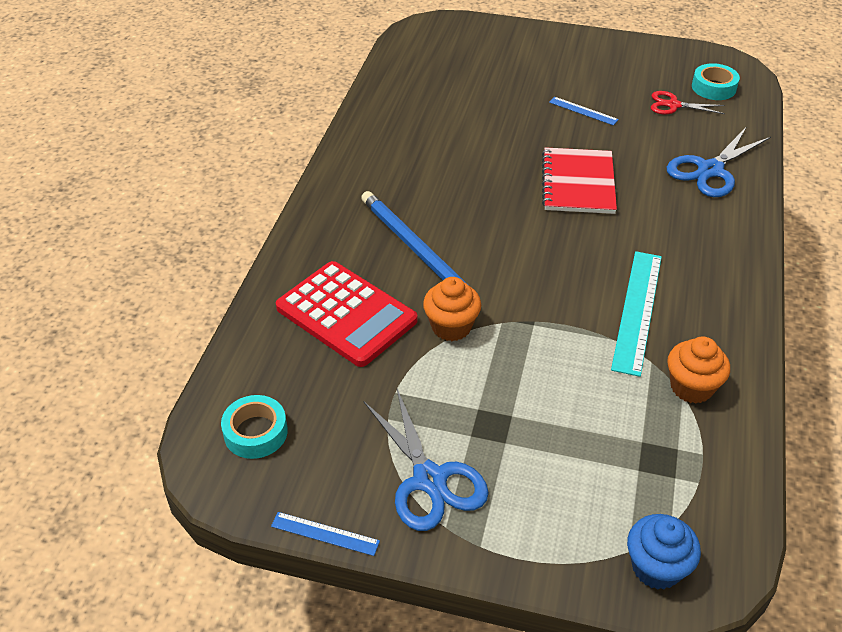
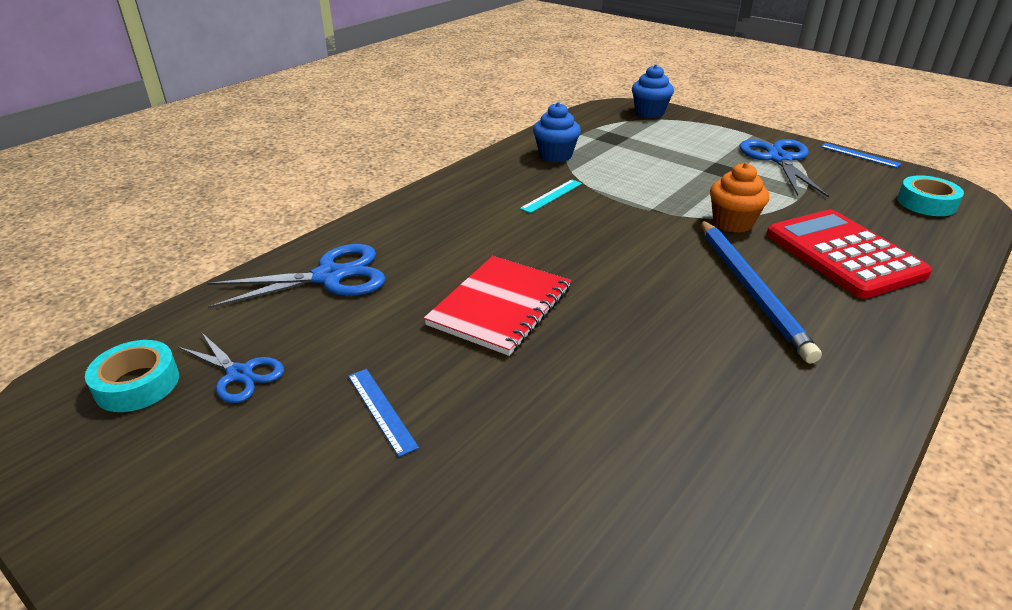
camera: 155 degrees left, 10 degrees down
(637, 310) = (552, 196): turquoise ruler -> turquoise ruler, size x0.52
(673, 105) = (239, 374): red scissors -> blue scissors
(691, 387) = (555, 155): orange cupcake -> blue cupcake

